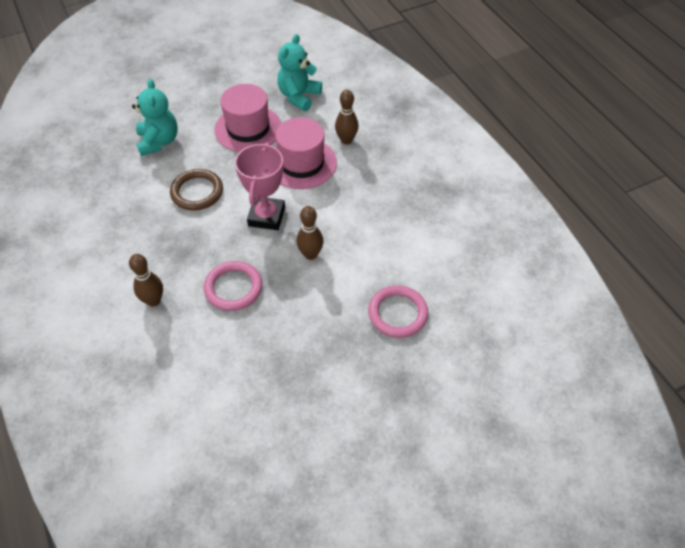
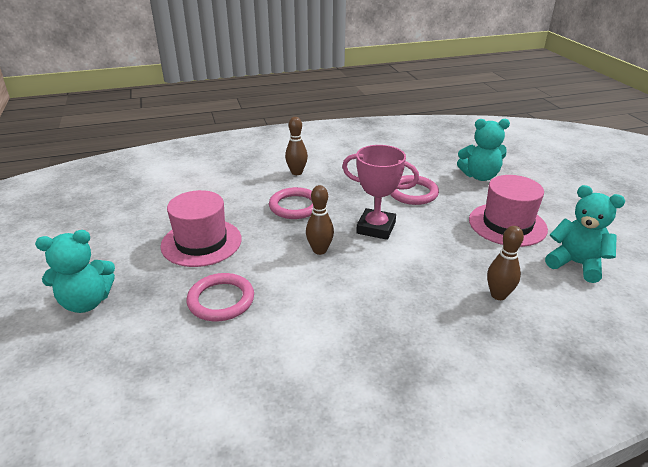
camera: 100 degrees right, 20 degrees down
(197, 192) = (412, 193): brown ring -> pink ring
(301, 163) = (454, 256): pink hat -> pink hat (201, 242)
(429, 425) = (86, 302): none -> turquoise teddy bear

